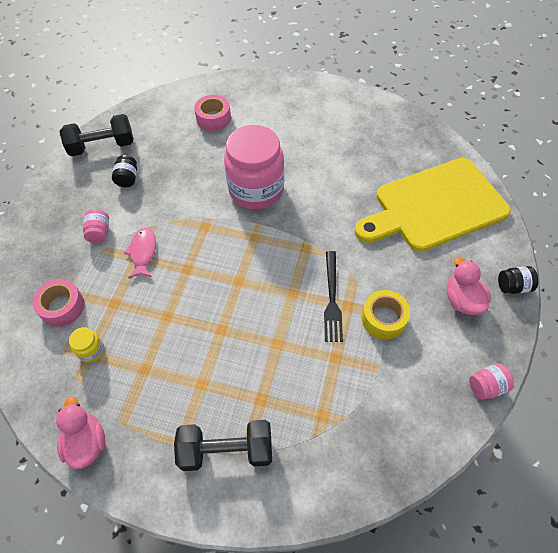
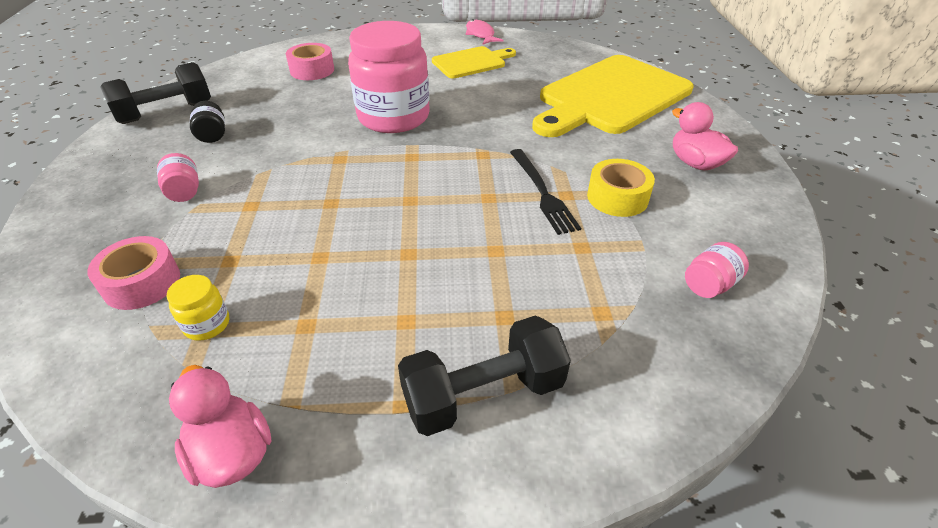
camera: 20 degrees left, 15 degrees down
(143, 252) = (259, 199): pink fish -> pink fish (480, 35)
(340, 136) = (471, 62): none -> yellow cutting board
(486, 386) = (781, 232): pink jar -> pink jar (709, 285)
(513, 286) = (740, 142): black jar -> none

